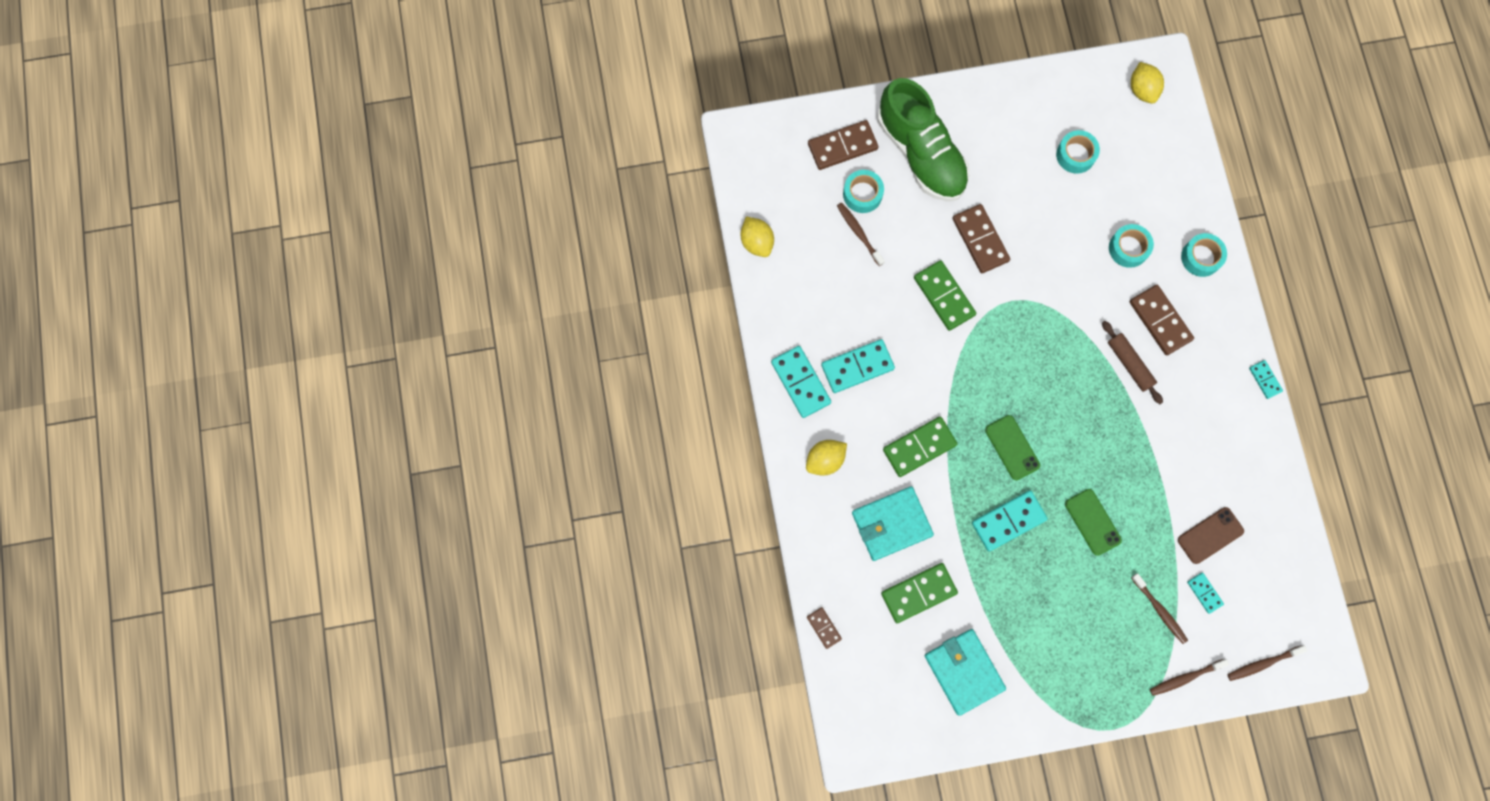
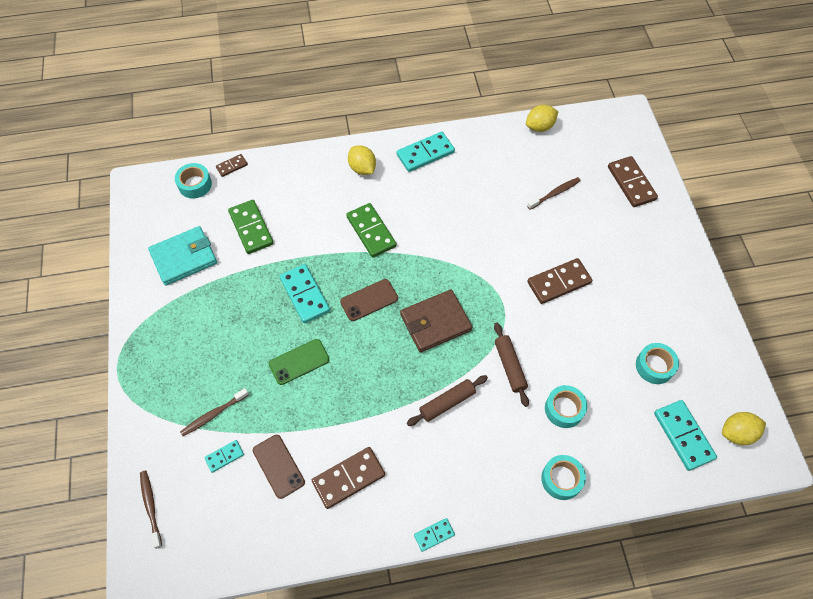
camera: 90 degrees right, 15 degrees down
(857, 367) = (439, 190): turquoise domino -> turquoise domino (683, 436)
(862, 194) = (590, 196): turquoise tape -> turquoise tape (195, 184)
(891, 524) = (308, 211): turquoise wallet -> none
(921, 153) = (634, 239): green shoe -> none
(944, 296) = (503, 253): green domino -> none
(1012, 447) = (369, 300): green phone -> brown phone
(1036, 374) = (435, 322): none -> brown wallet
(1084, 298) = (510, 366): none -> brown rolling pin
(1160, 321) = (491, 434): brown domino -> brown domino (348, 478)
(1185, 678) = (150, 433): brown toothbrush -> none

